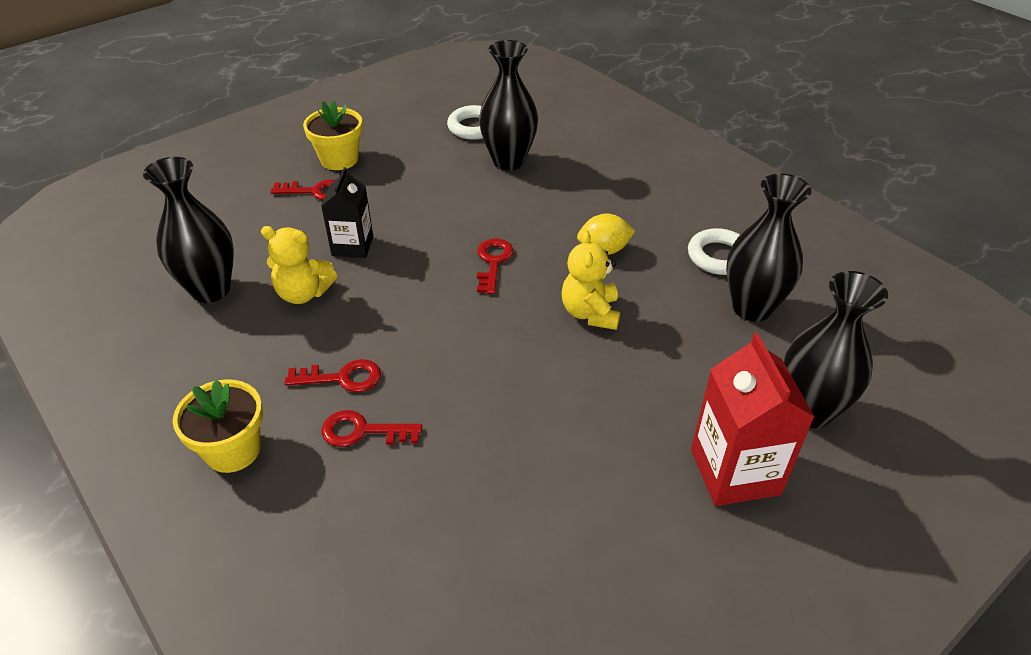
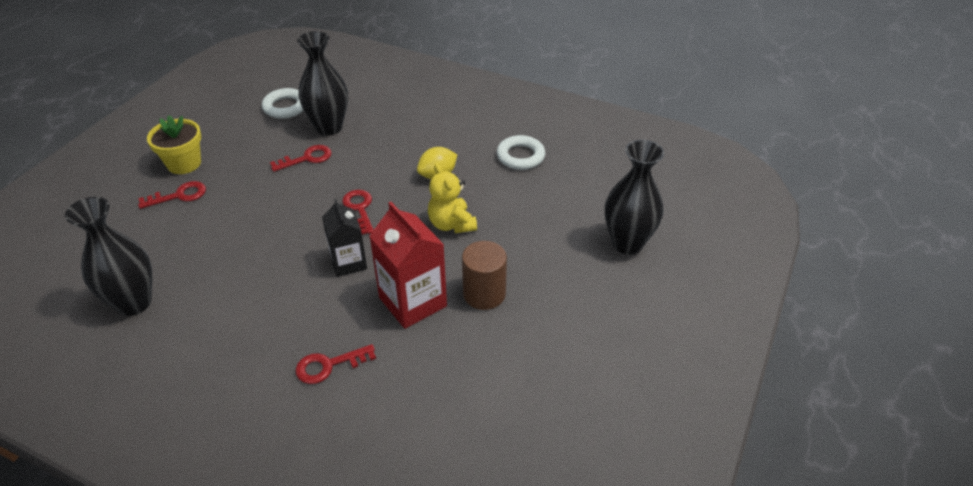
camera: 25 degrees left, 0 degrees up
(233, 450) = (232, 417): yellow flower pot -> none
(303, 293) = (218, 280): yellow teddy bear -> none
(342, 378) = (290, 333): red key -> red key (307, 158)
(352, 246) = (238, 230): black carton -> black carton (348, 262)
(586, 411) = (484, 294): none -> brown cylinder
(735, 472) = (600, 299): red carton -> red carton (412, 302)
(751, 308) = (559, 186): black vase -> none

